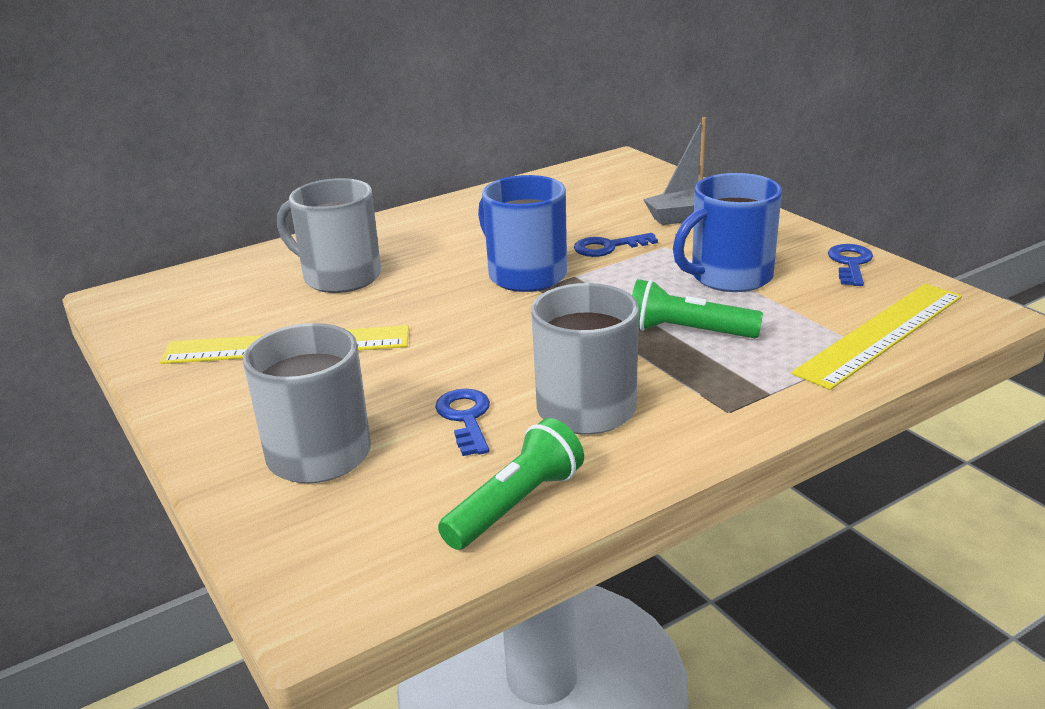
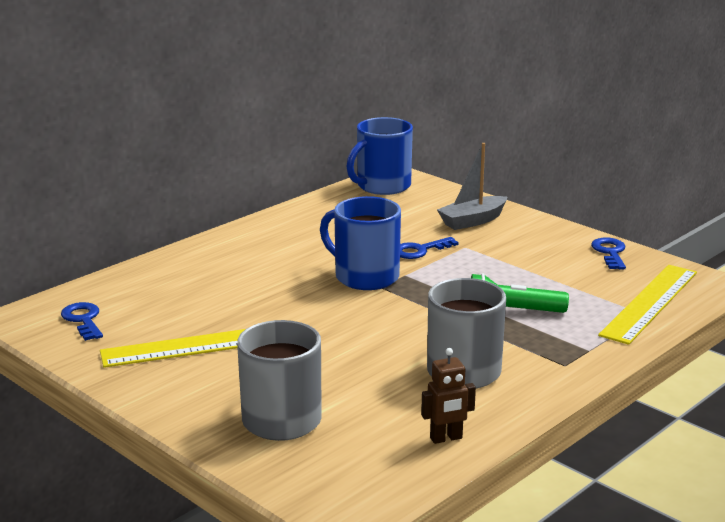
camera: 15 degrees left, 5 degrees down
(340, 277) = (210, 288): grey mug -> none
(466, 418) = (378, 386): blue key -> blue key (83, 320)
(516, 504) = (446, 438): green flashlight -> brown robot
(729, 277) = (524, 268): blue mug -> blue mug (382, 186)

